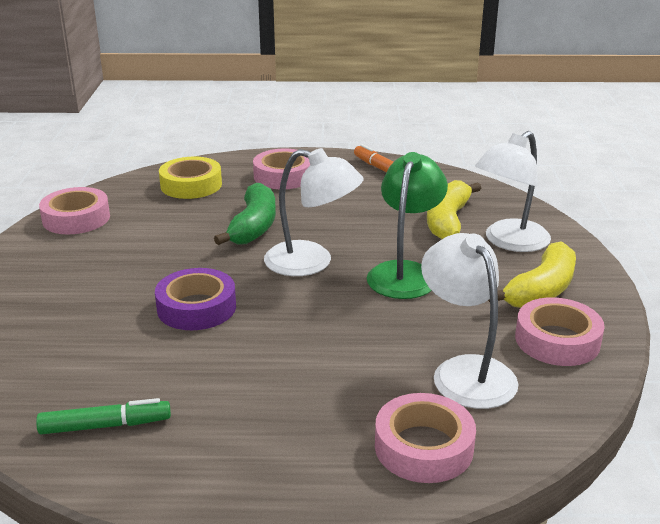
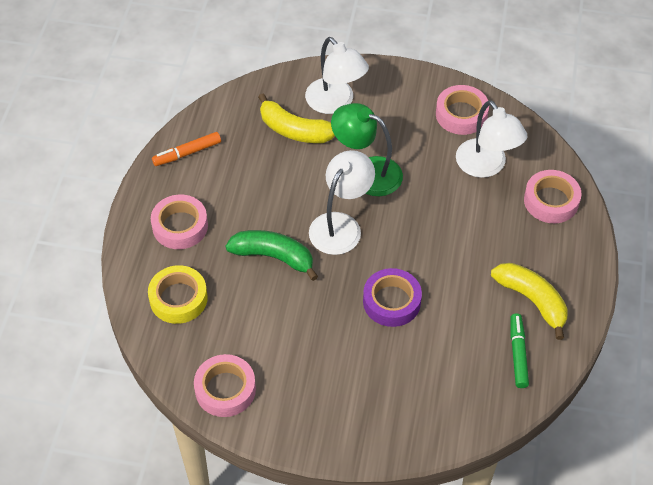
camera: 80 degrees left, 25 degrees up
(465, 371) = (486, 166): white lamp -> white lamp turned 105 degrees counterclockwise
(541, 290) = (403, 104): yellow banana -> yellow banana (532, 300)

